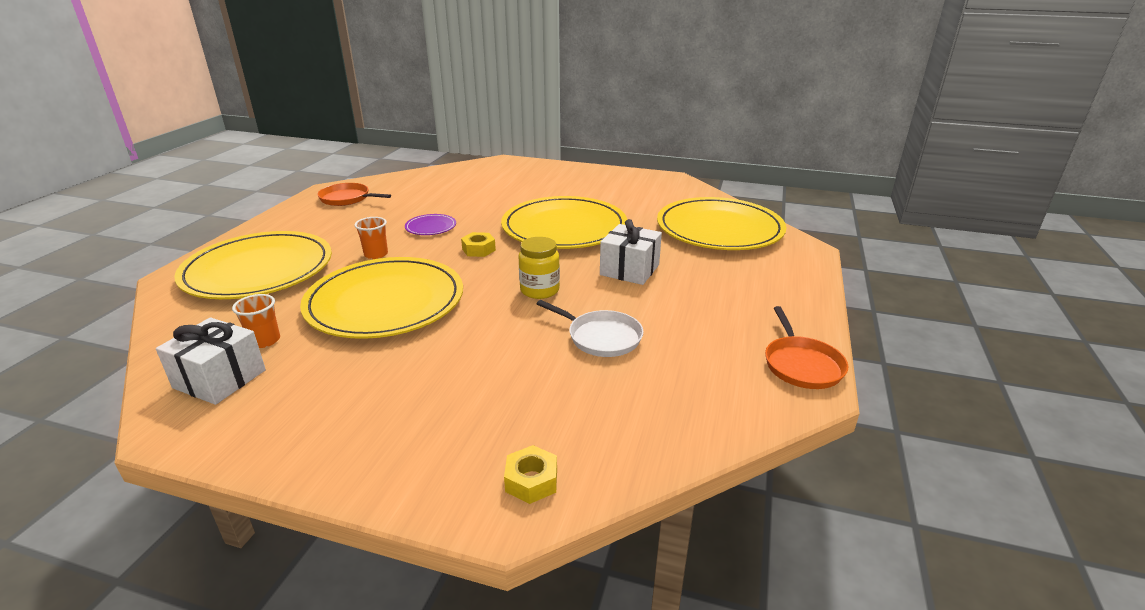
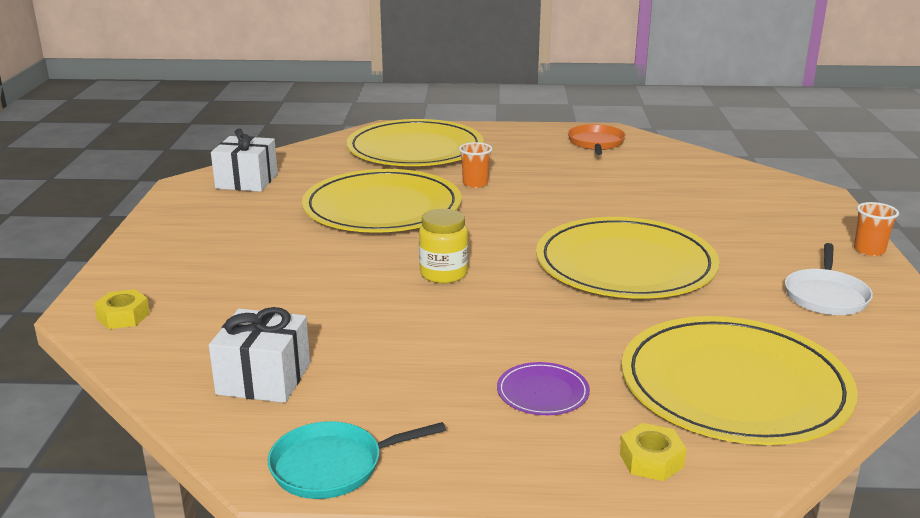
camera: 75 degrees right, 5 degrees down
(265, 341) = (302, 181): orange cup -> orange cup (869, 250)
(431, 227) = (559, 193): purple plate -> purple plate (542, 392)
(478, 249) = (521, 227): yellow nut -> yellow nut (651, 460)
(601, 337) = (355, 321): white pan -> white pan (826, 296)
(629, 270) = (530, 322): white gift -> white gift (264, 379)
(802, 365) = (332, 466): orange pan -> turquoise pan

